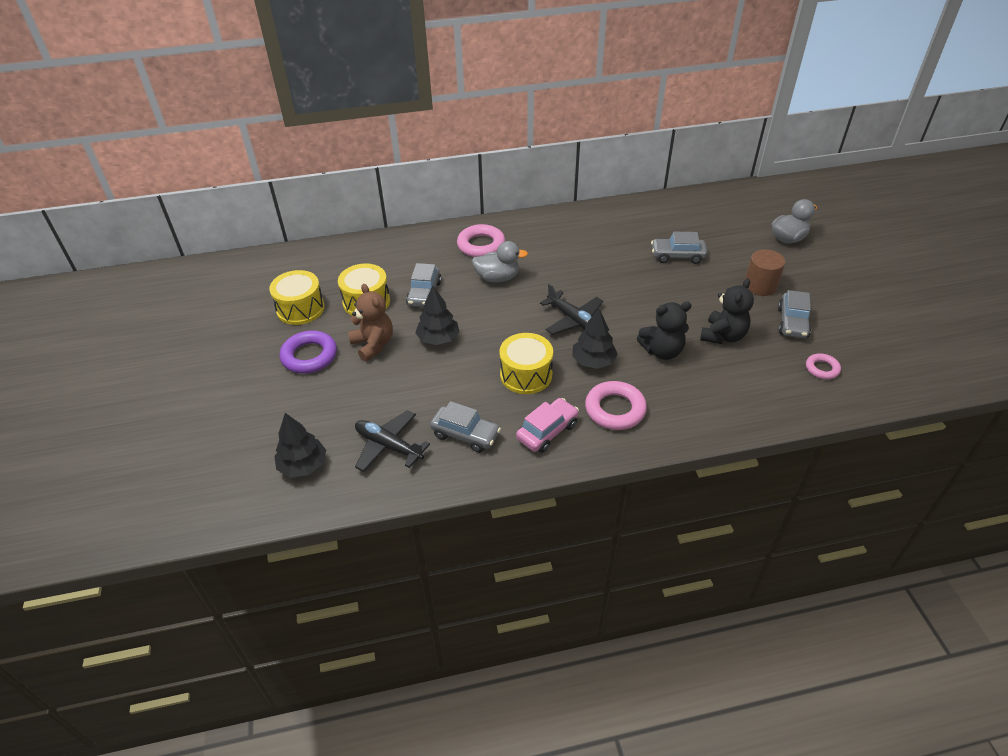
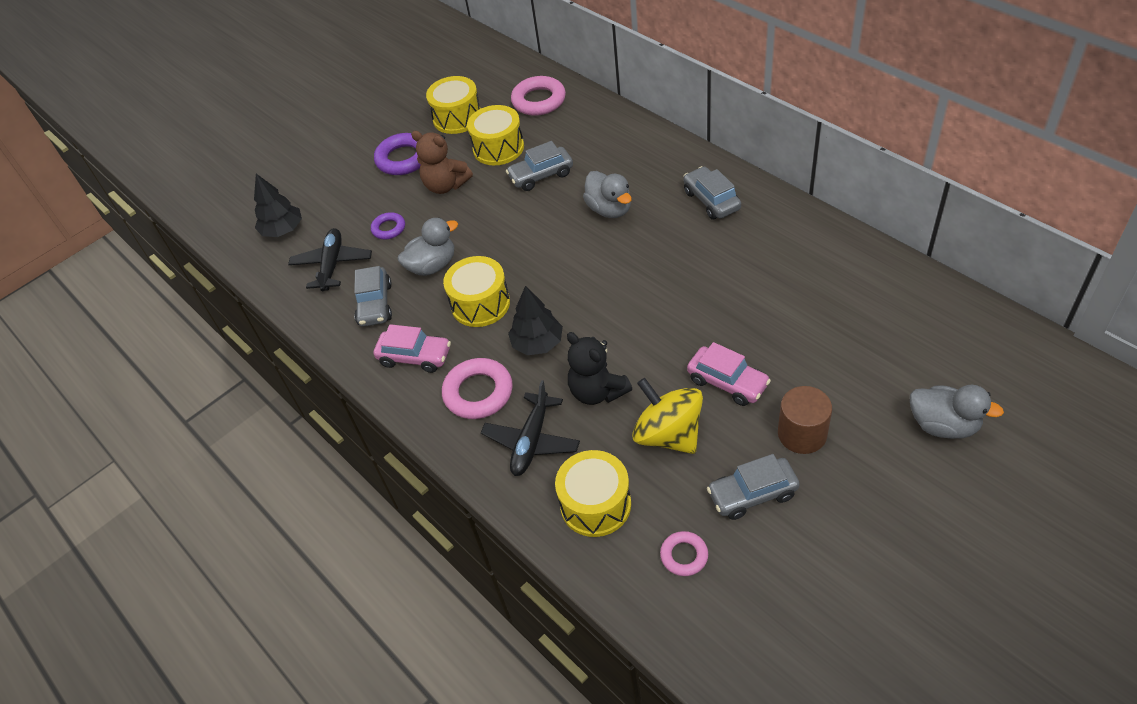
camera: 65 degrees right, 5 degrees up
(373, 345) = (445, 185): brown teddy bear -> brown teddy bear turned 90 degrees clockwise
(384, 395) = (388, 228): none -> purple ring
(438, 339) = (485, 220): black tree -> none
(457, 385) = (432, 266): none -> grey duck
(481, 245) = (652, 170): pink ring -> pink ring (539, 100)
(573, 320) = (590, 297): black plane -> black plane (532, 441)
(677, 256) = (788, 330): grey car -> grey car (711, 200)
(699, 295) = (727, 382): none -> pink car
(723, 336) = (668, 434): black teddy bear -> yellow spinning top
(758, 390) = (595, 504): none -> yellow drum

